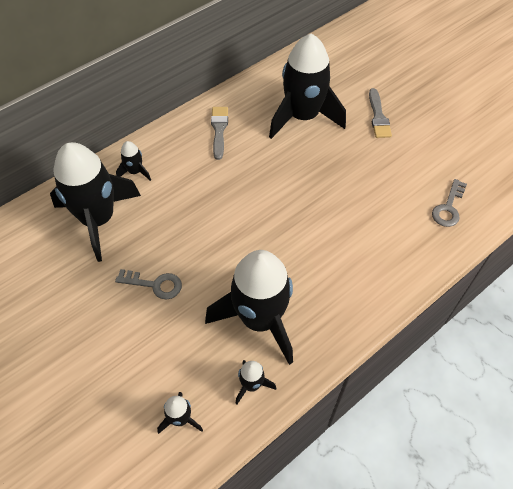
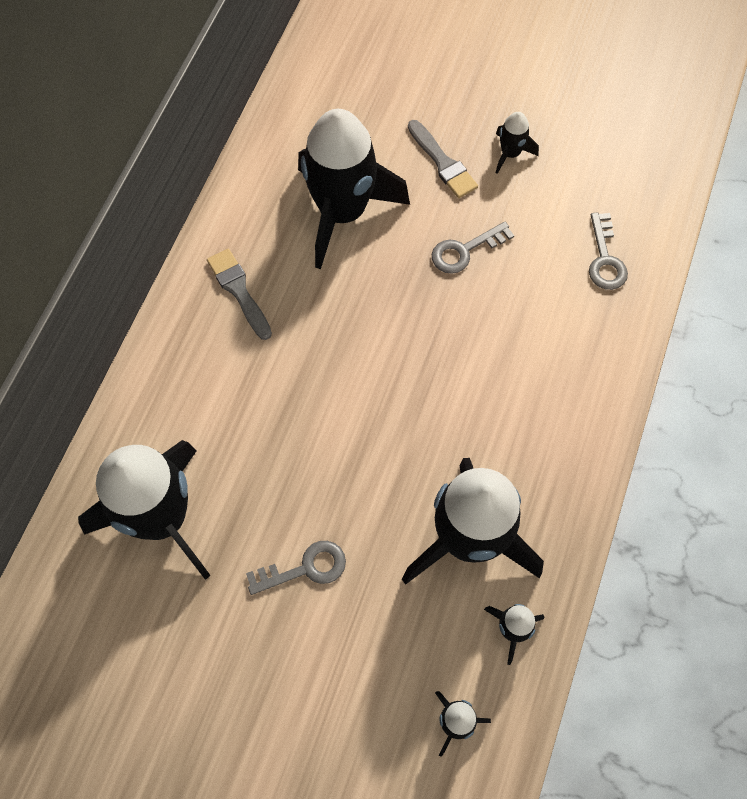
camera: 30 degrees left, 10 degrees up
(135, 172) = (163, 418): black rocket -> black rocket (510, 153)
(362, 165) = (465, 250): none -> grey key

